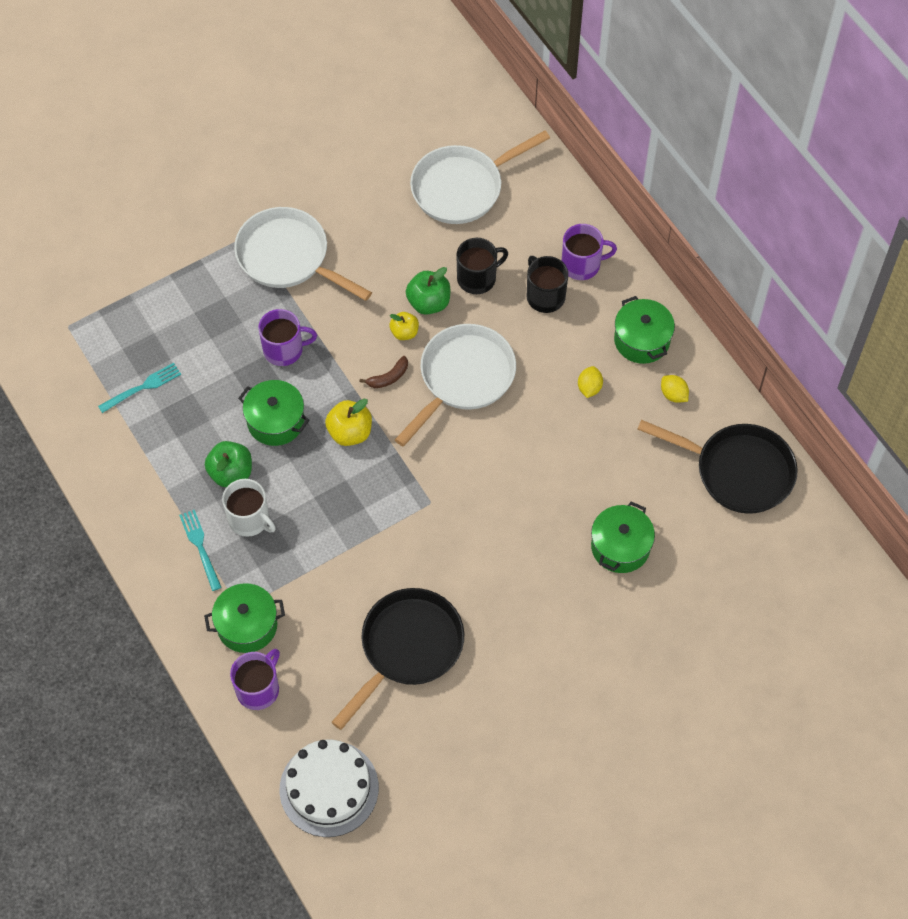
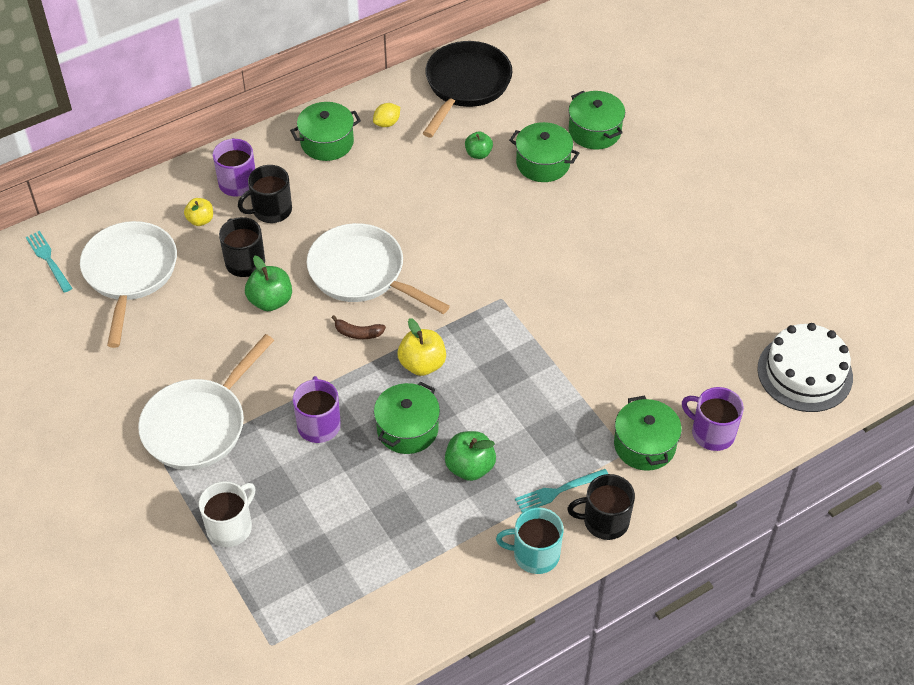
camera: 90 degrees left, 10 degrees down
(135, 525) = (534, 554): none -> turquoise mug
(142, 387) = (360, 558): turquoise fork -> turquoise fork (48, 260)
(165, 585) = (604, 521): none -> black mug
(250, 519) = (524, 448): white mug -> white mug (230, 527)
(388, 377) = (358, 333): brown banana -> brown banana turned 135 degrees clockwise
(404, 332) = (305, 320): yellow apple -> yellow apple (200, 220)
(408, 648) = (656, 315): black pan -> none
(462, 187) = (130, 274): white pan -> white pan turned 150 degrees counterclockwise
(589, 388) = (377, 180): yellow lemon -> none
(632, 483) = (478, 154): none -> green apple
(673, 602) = (594, 131): none -> green pot

